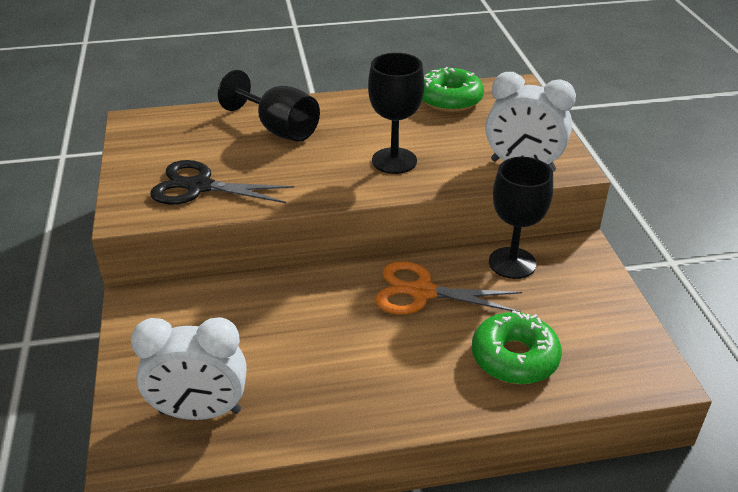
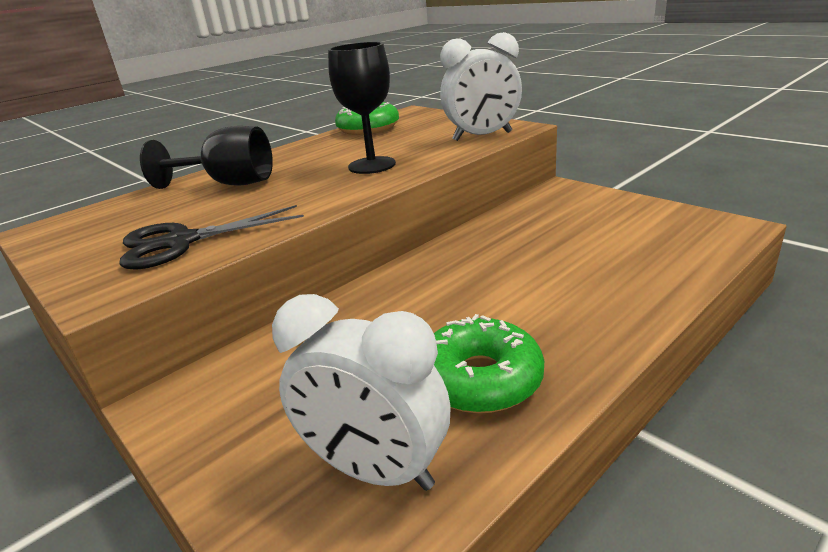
camera: 30 degrees left, 10 degrees down
(200, 412) = (376, 470): white clock -> white clock turned 60 degrees clockwise
(422, 292) = (482, 258): orange scissors -> none
(512, 263) = (526, 213): black goblet -> none
(514, 357) = (621, 263): green donut -> green donut (480, 379)

